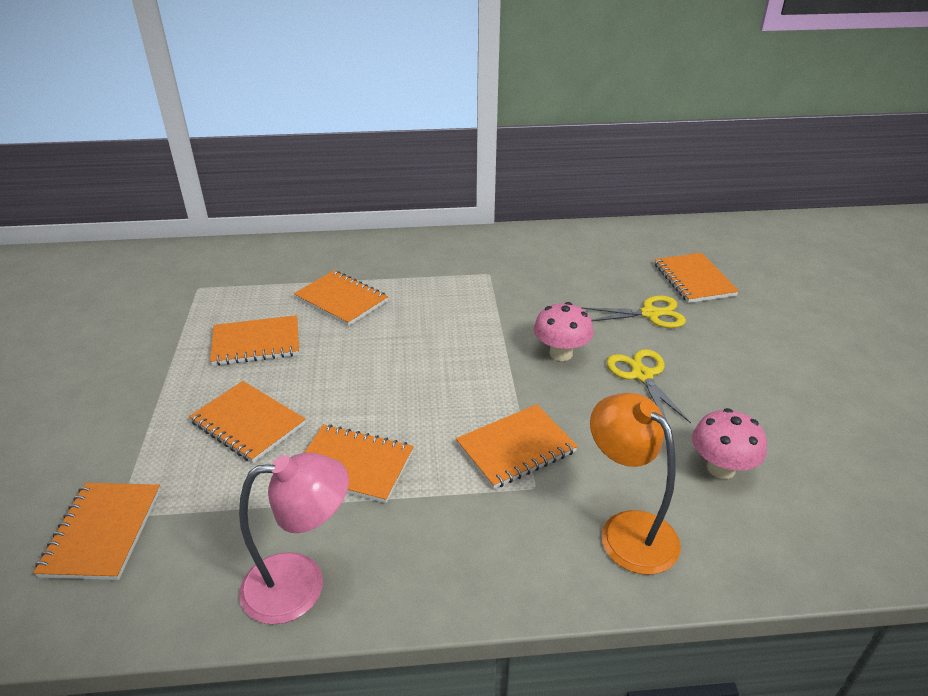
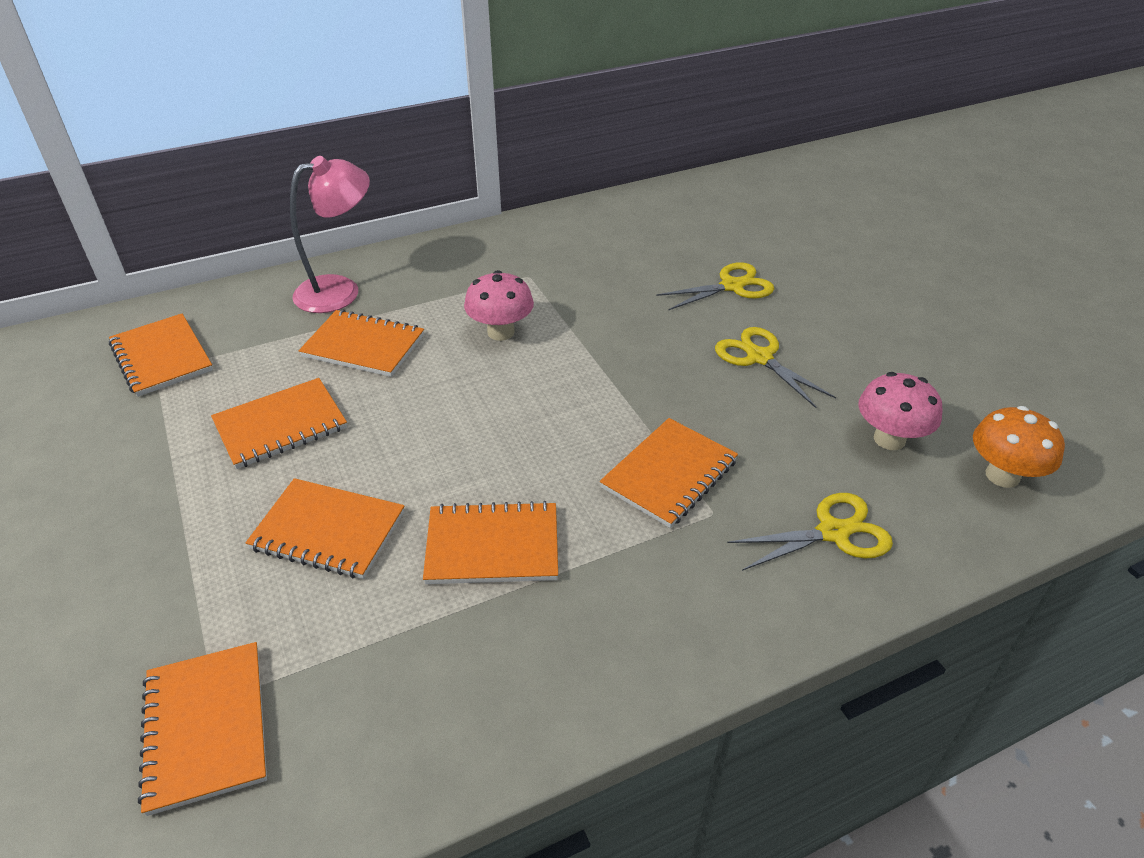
camera: 20 degrees left, 5 degrees up
(301, 584) = (508, 708): pink lamp -> pink lamp (340, 290)
(561, 353) = (660, 353): pink mushroom -> pink mushroom (501, 332)
(627, 530) = (833, 532): orange lamp -> yellow scissors
(694, 280) = (757, 238): orange notebook -> orange notebook (162, 357)
(811, 526) = (1002, 475): none -> orange mushroom

